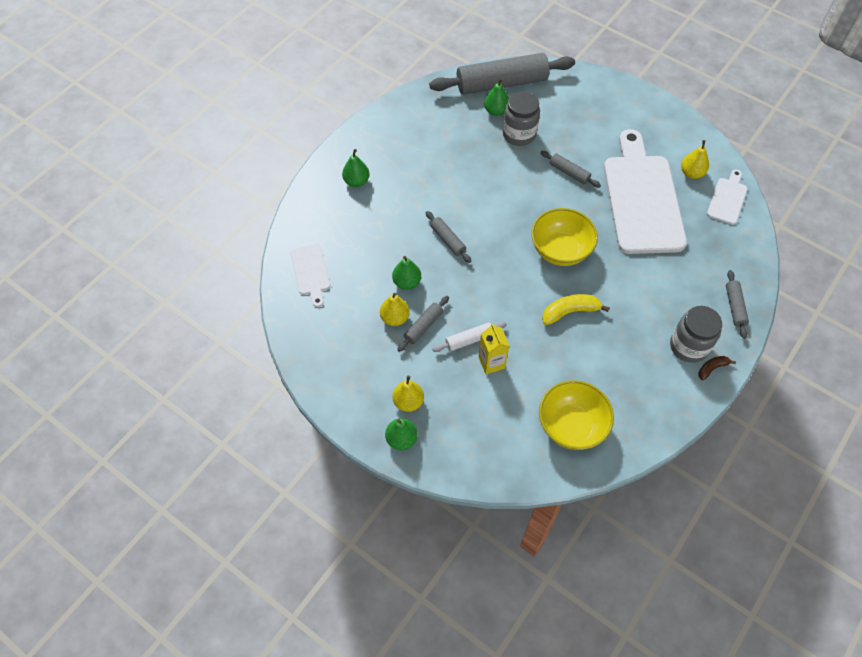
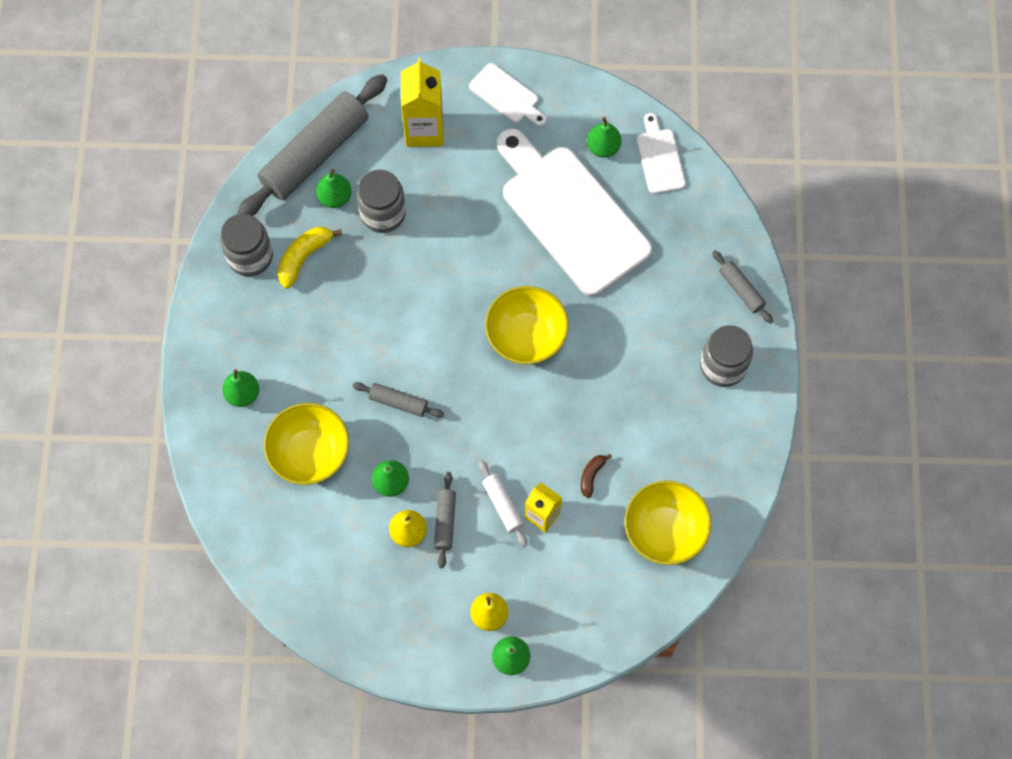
camera: 35 degrees left, 10 degrees up
(311, 272) = (278, 540): white cutting board -> white cutting board (506, 95)
(370, 236) = (310, 453): none -> yellow bowl
(420, 114) = (250, 256): none -> grey jar
(469, 340) = (502, 505): white rolling pin -> white rolling pin turned 60 degrees counterclockwise
(569, 172) = (472, 230): grey rolling pin -> none
(570, 312) = (583, 404): yellow banana -> yellow banana (304, 257)
(579, 105) = (424, 129): none -> yellow carton
(691, 173) = (603, 147): yellow pear -> green pear
(712, 368) = (759, 376): brown banana -> brown banana (591, 475)

